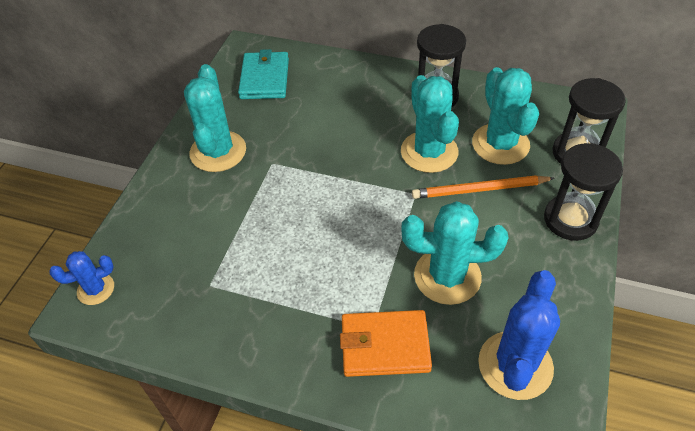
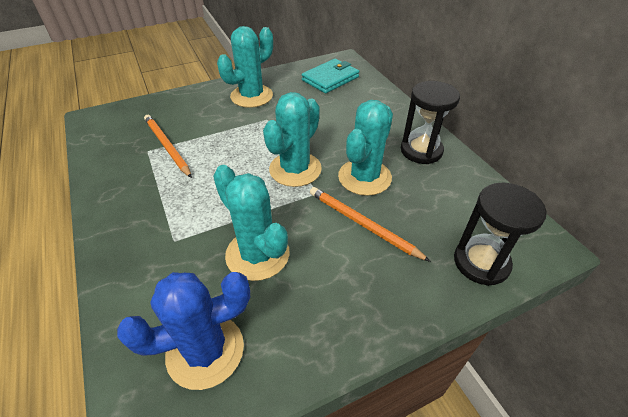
camera: 45 degrees right, 5 degrees down
(96, 289) = (109, 115): blue cactus -> none
(223, 265) = (167, 147): none -> orange pencil
(385, 345) = (162, 256): orange wallet -> none
(500, 144) = (424, 209): turquoise cactus -> turquoise cactus (295, 169)
(570, 220) = (401, 301): black hourglass -> none

